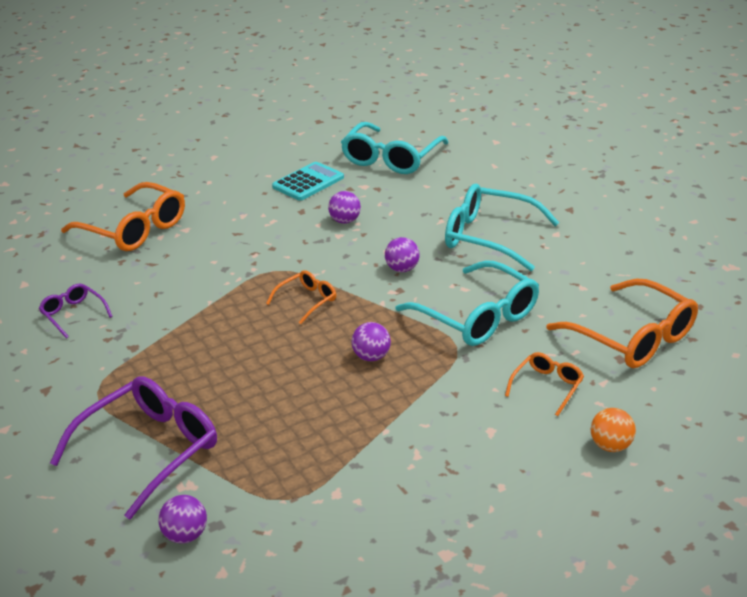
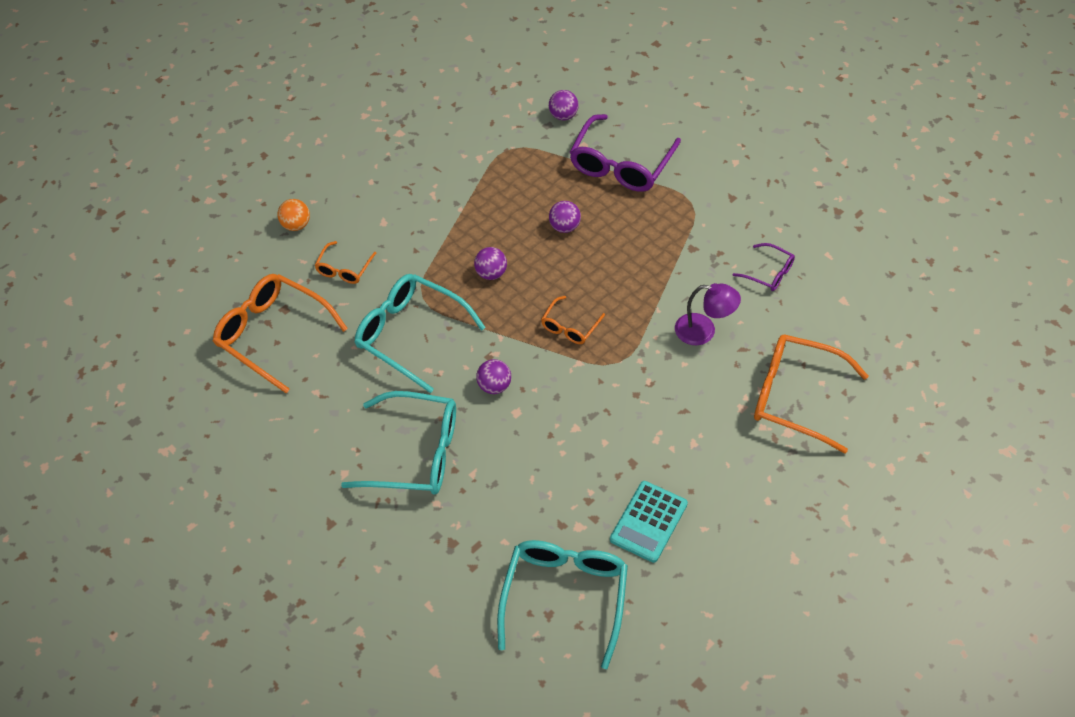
camera: 165 degrees right, 20 degrees up
(177, 280) = (703, 331): none -> purple lamp
(345, 221) = (577, 453): purple ball -> purple ball (564, 227)

